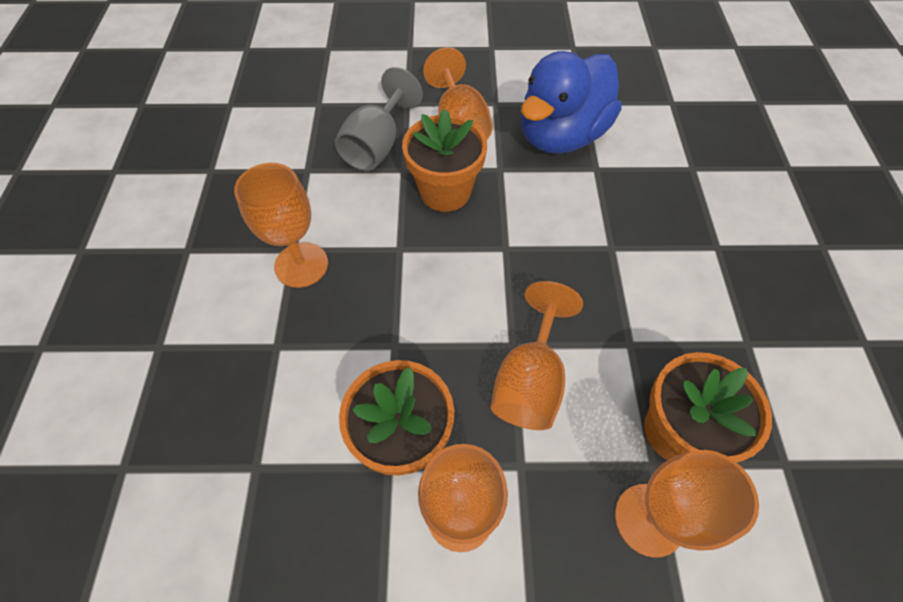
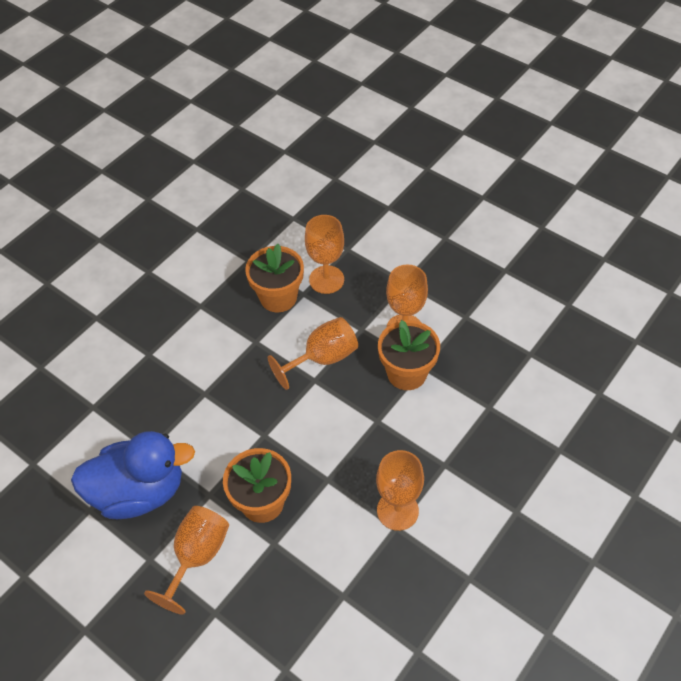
camera: 140 degrees left, 5 degrees down
(377, 145) = (273, 582): grey goblet -> none

